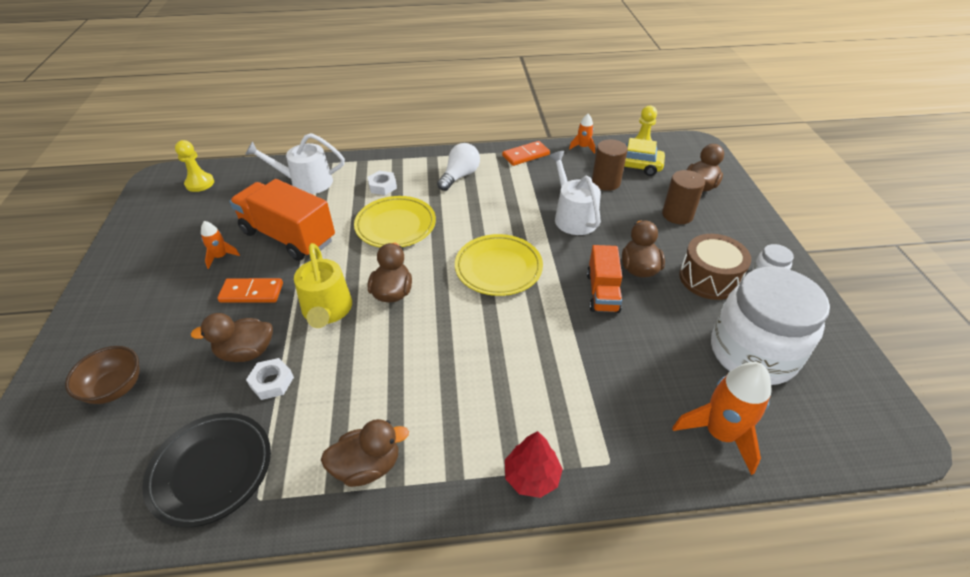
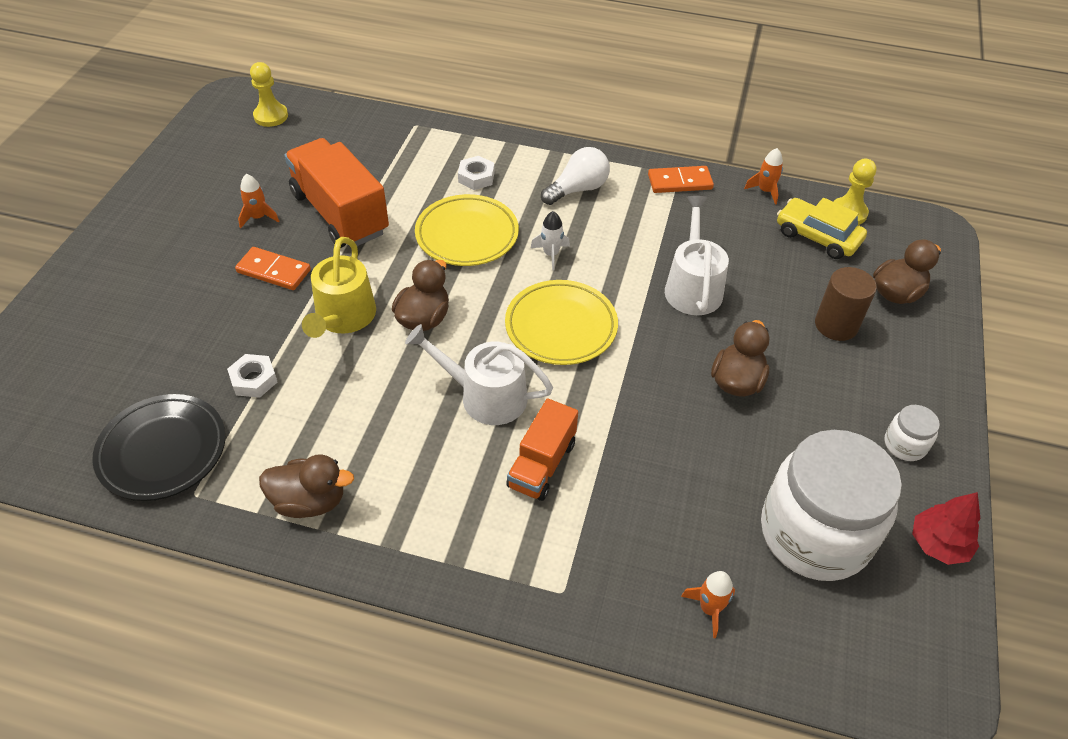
camera: 20 degrees right, 5 degrees up
(116, 388) = (106, 335): brown bowl -> none
(246, 352) = (242, 338): brown duck -> none
(306, 182) = (389, 147): white watering can -> white watering can (485, 396)
(464, 222) = (551, 254): none -> white rocket
(532, 476) = (470, 574): red tree -> red tree (938, 544)
(602, 292) = (671, 397): orange truck -> orange truck (542, 464)
(606, 182) = (765, 251): brown cylinder -> none
(709, 278) = (822, 423): brown drum -> none
(719, 433) = (709, 609): orange rocket -> orange rocket, size x0.53

